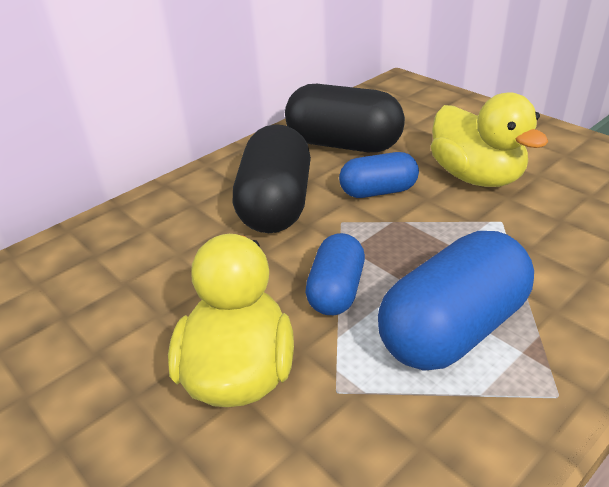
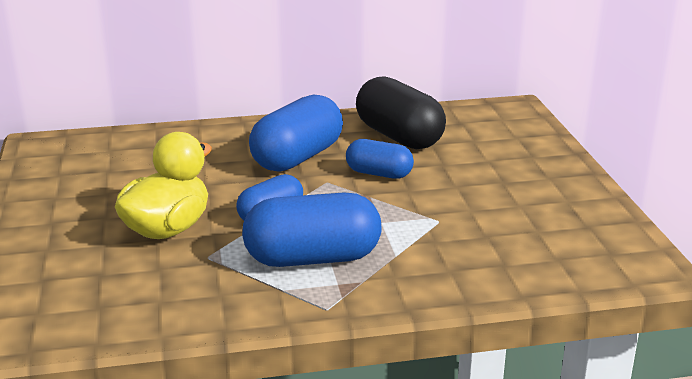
camera: 30 degrees right, 10 degrees down
(276, 205) = (297, 158): black capsule -> blue capsule
(476, 177) = (466, 190): yellow duck -> none

